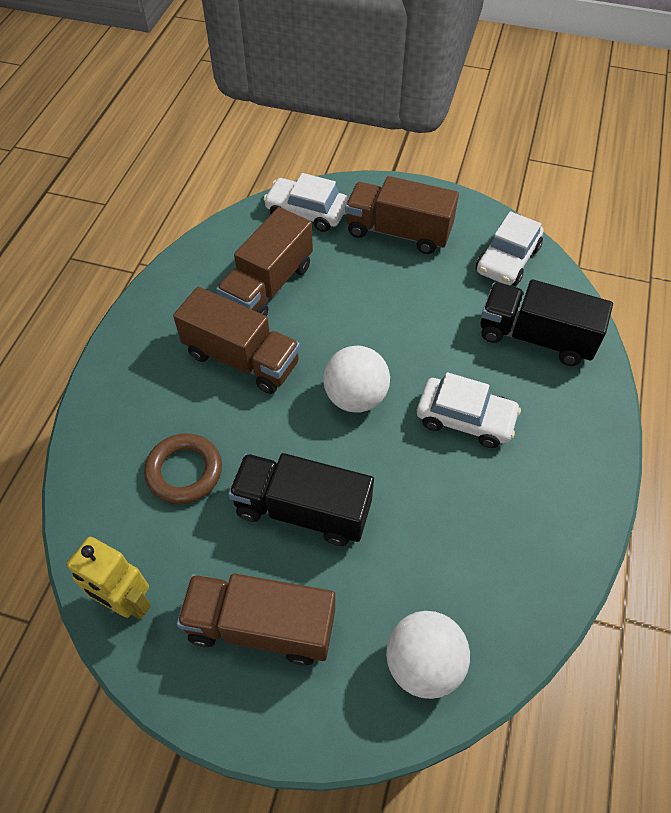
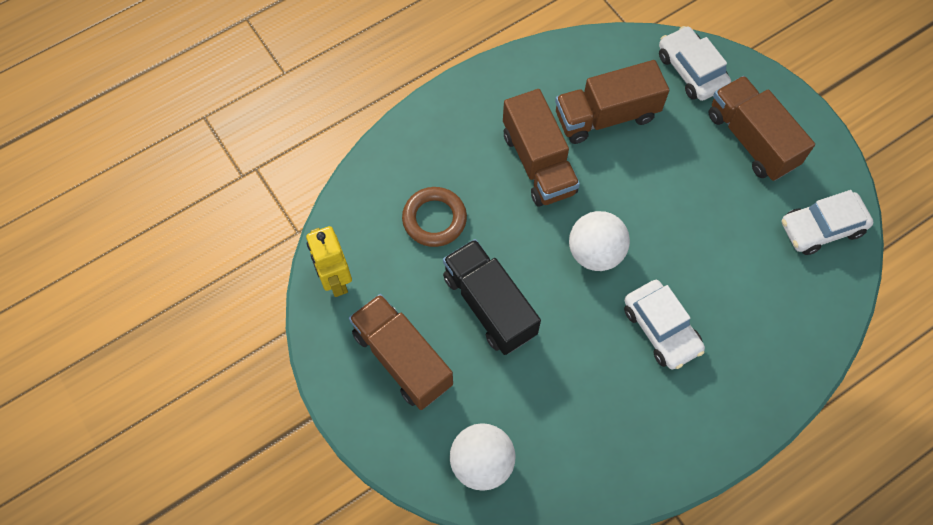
camera: 40 degrees right, 10 degrees up
(535, 337) = (779, 308): black truck -> none

